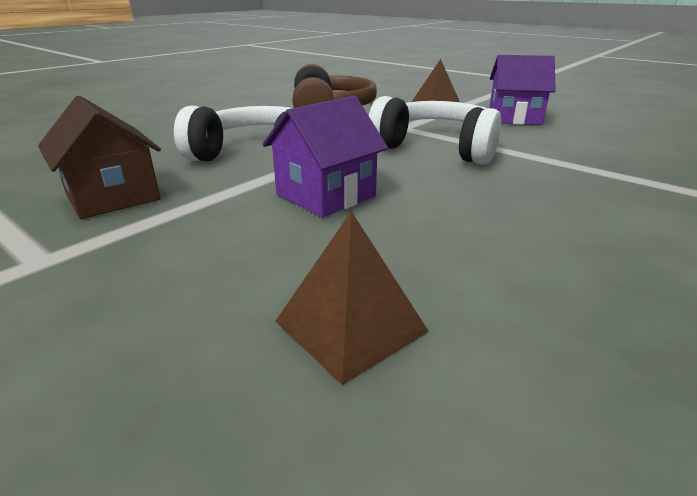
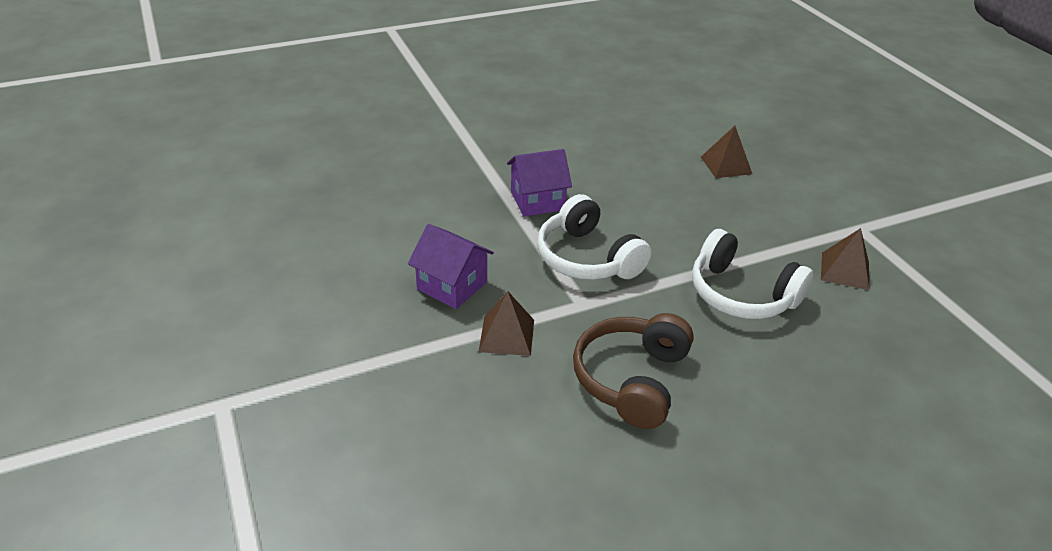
camera: 155 degrees left, 10 degrees up
(113, 197) = (845, 270): brown house -> brown pyramid
(325, 195) = (706, 231): purple house -> purple house (537, 201)

